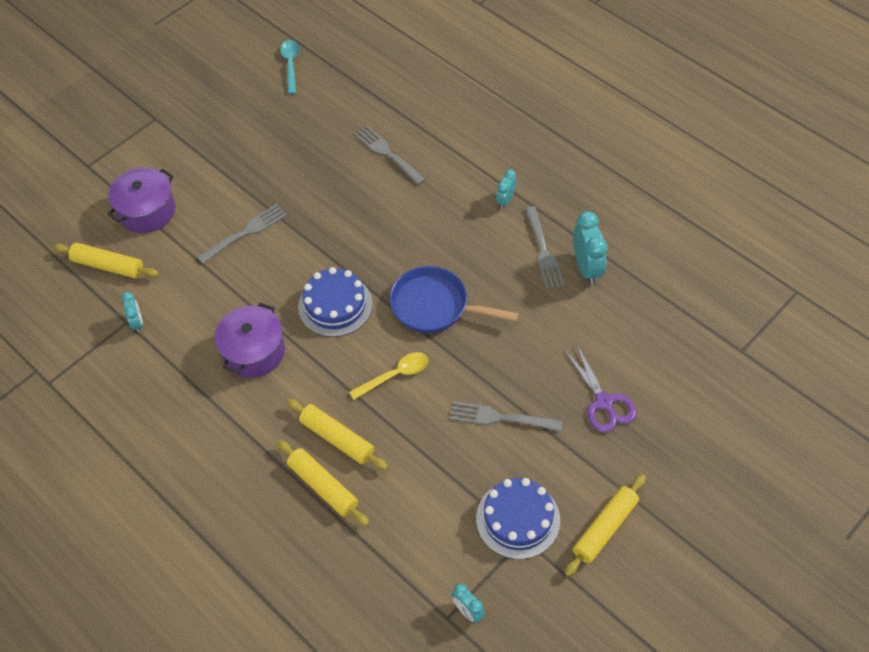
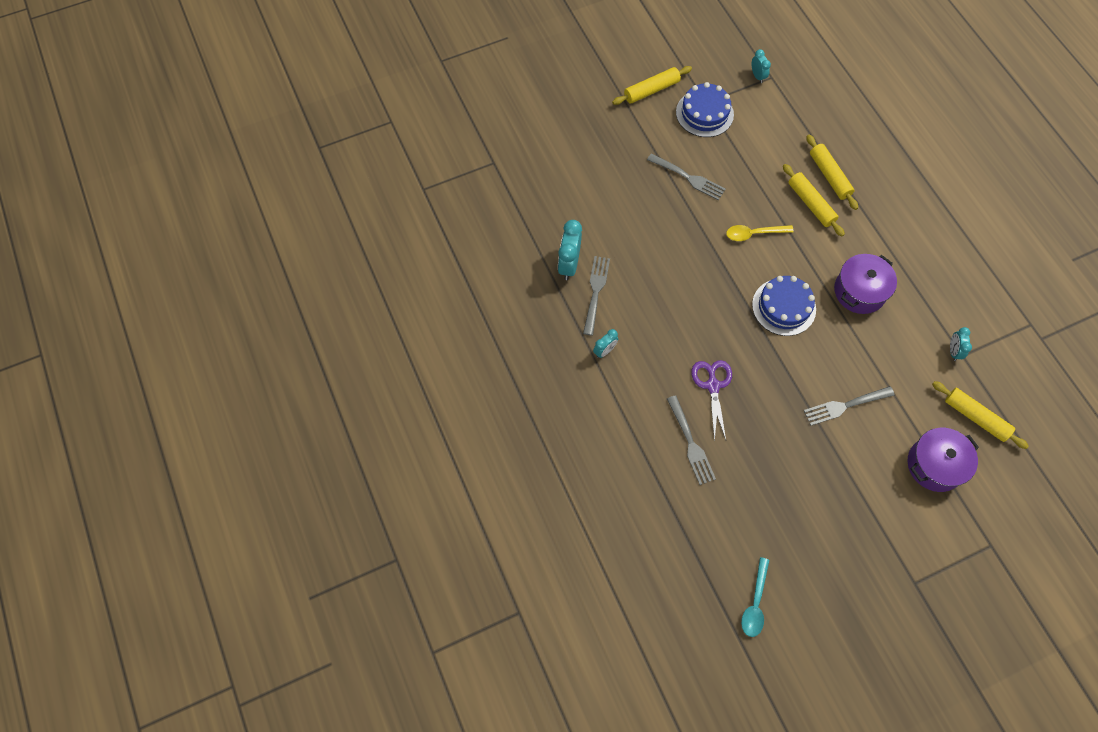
camera: 160 degrees left, 10 degrees up
(435, 306) = (703, 277): blue pan -> none
(604, 402) = (610, 163): purple scissors -> purple scissors (712, 386)

